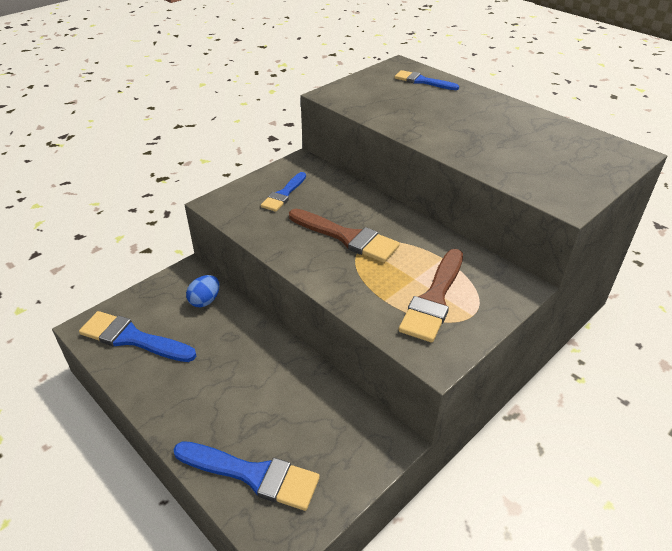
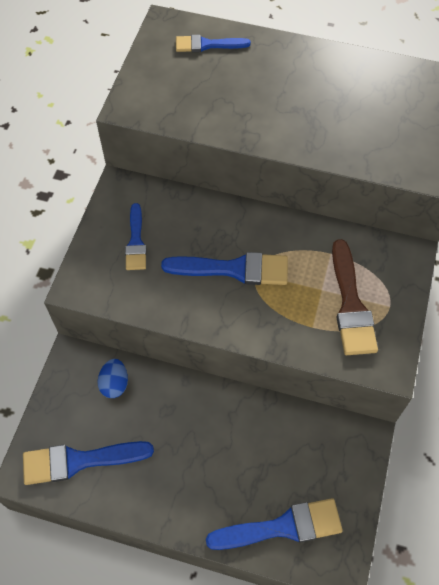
camera: 30 degrees left, 20 degrees up
(347, 237) = (234, 269): brown brush -> blue brush

